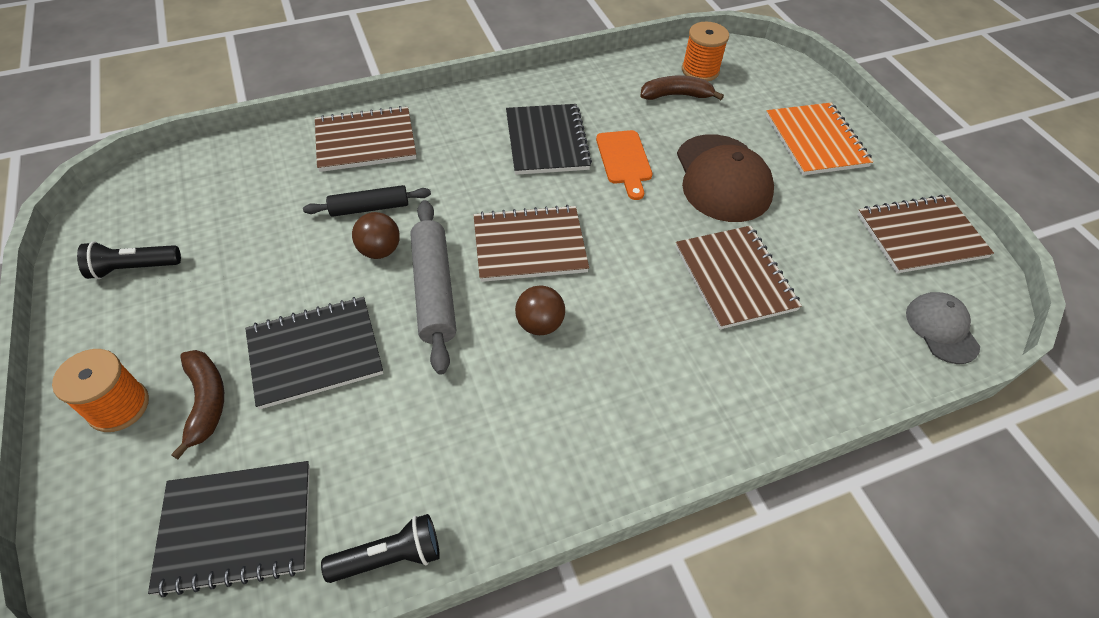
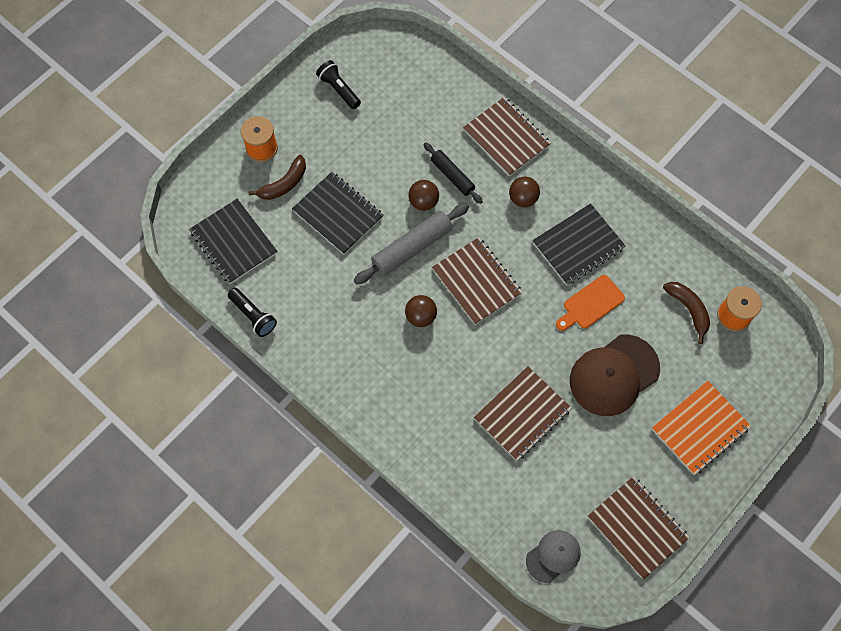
camera: 65 degrees right, 15 degrees up
(453, 160) = (523, 199): none -> brown ball

